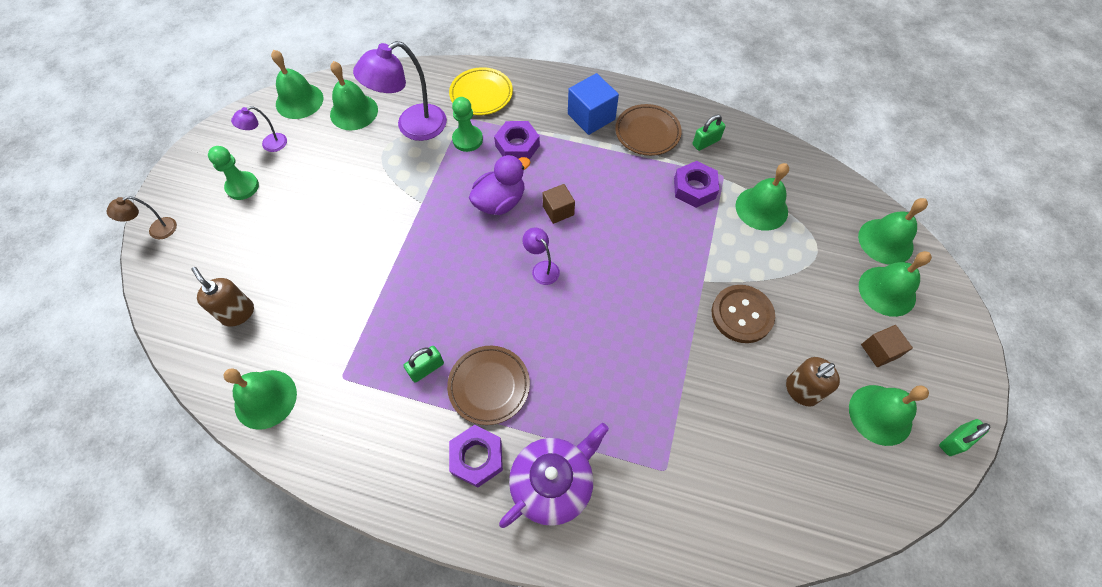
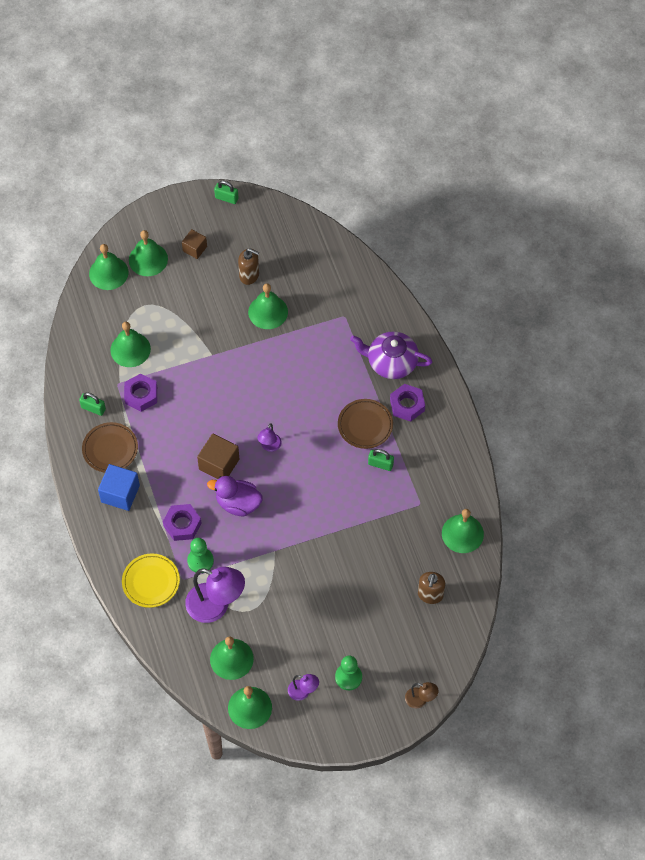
camera: 125 degrees left, 0 degrees up
(558, 210) = (219, 464): brown cube -> brown cube, size x1.59
(742, 314) = (221, 324): brown button -> none
(880, 414) = (236, 235): green bell -> green bell (268, 312)

